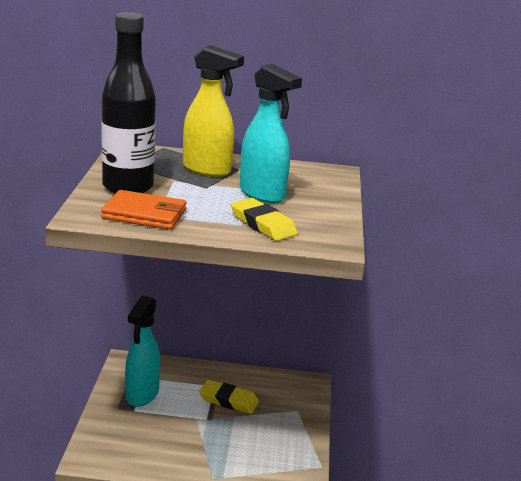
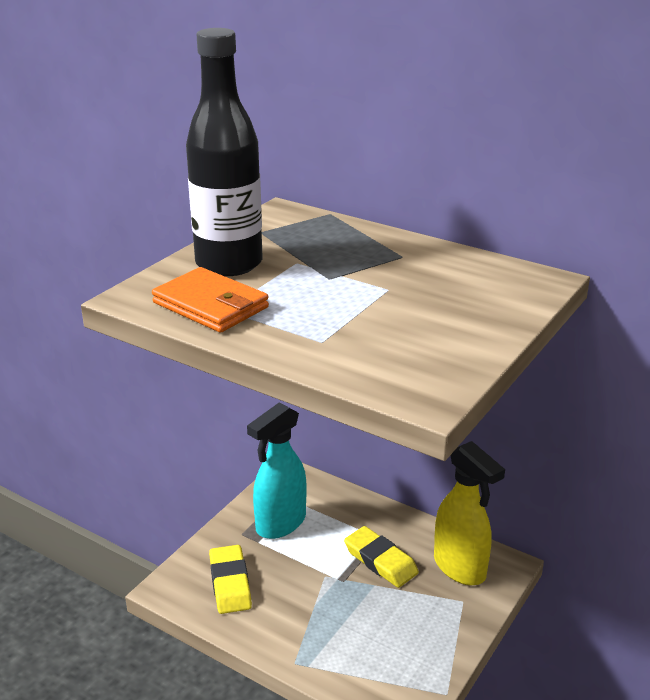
camera: 30 degrees right, 5 degrees up
(207, 170) = (355, 253): yellow spray bottle -> yellow spray bottle (460, 568)
(262, 194) = (396, 300): turquoise spray bottle -> none
(263, 224) = (351, 346): yellow eraser -> yellow eraser (230, 583)

